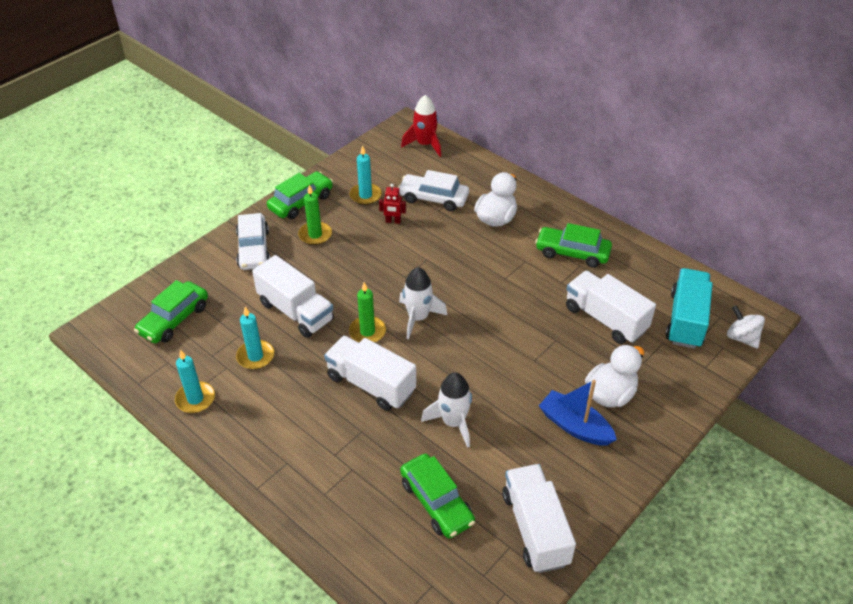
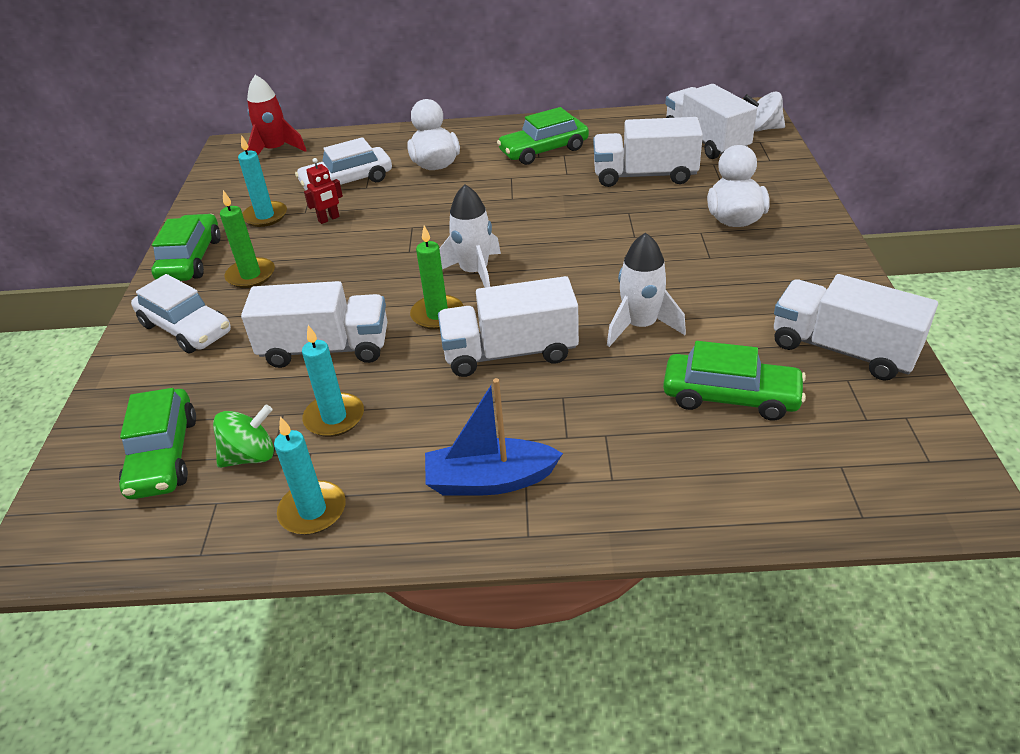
camera: 40 degrees left, 5 degrees down
(203, 349) = (250, 456): none -> green spinning top
(575, 426) = (745, 257): blue boat -> blue boat (490, 480)
(686, 320) = (705, 141): turquoise truck -> white truck

